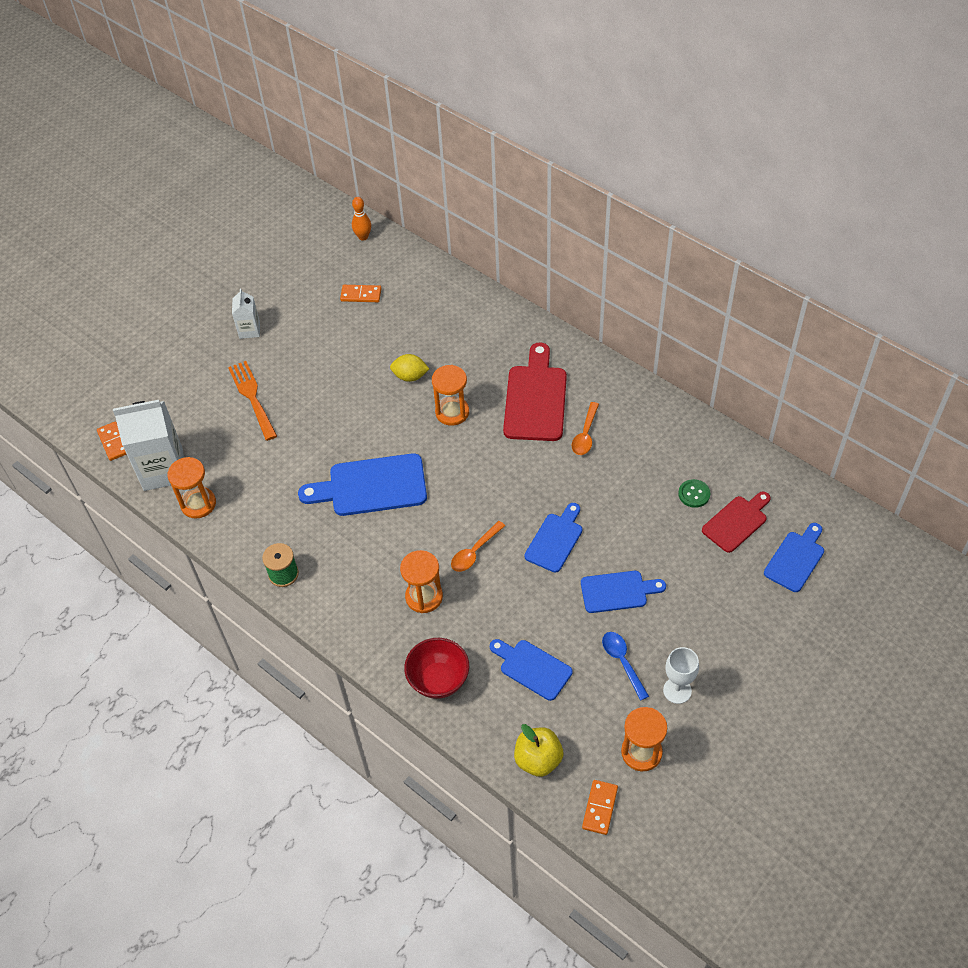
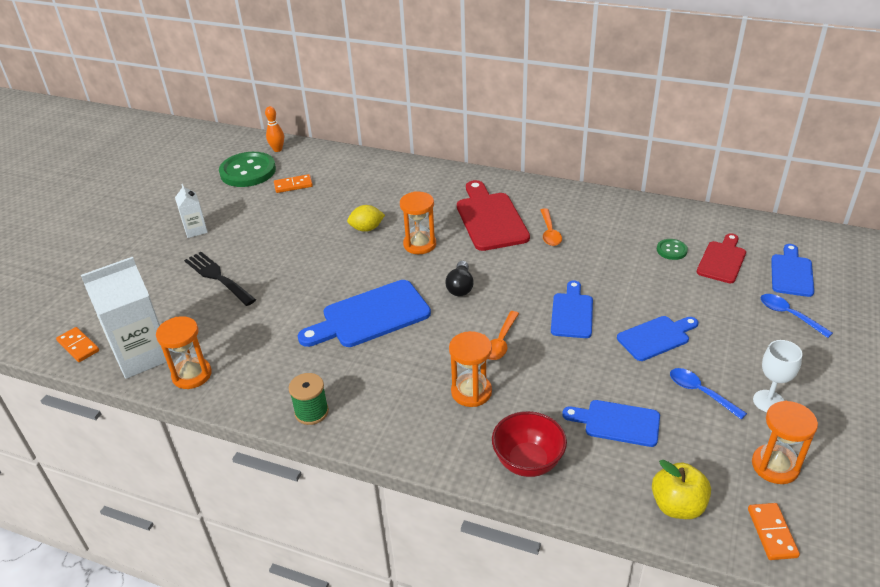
camera: 20 degrees left, 15 degrees down
(252, 397) = (217, 277): orange fork -> black fork
(323, 262) = (248, 171): none -> green button
(467, 477) = (460, 287): none -> black light bulb
(759, 606) = (789, 315): none -> blue spoon

